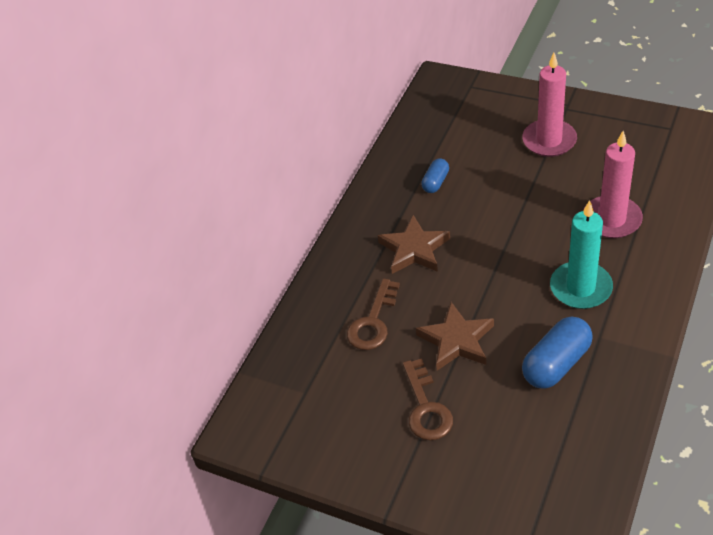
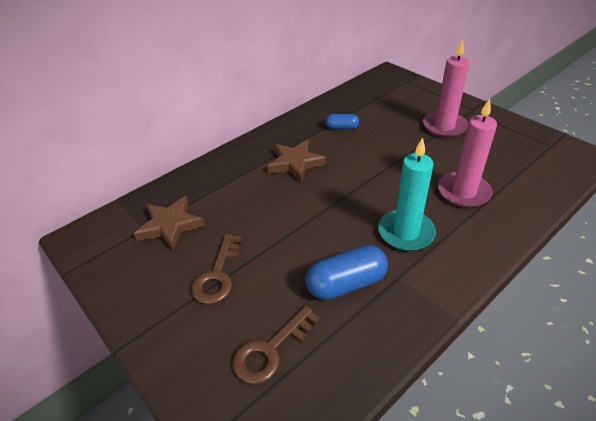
camera: 20 degrees right, 5 degrees down
(373, 322) = (229, 199): brown key -> brown key (270, 350)
(435, 182) = (342, 128): blue capsule -> blue capsule turned 45 degrees clockwise
(456, 340) = (279, 235): brown star -> brown star (170, 225)

